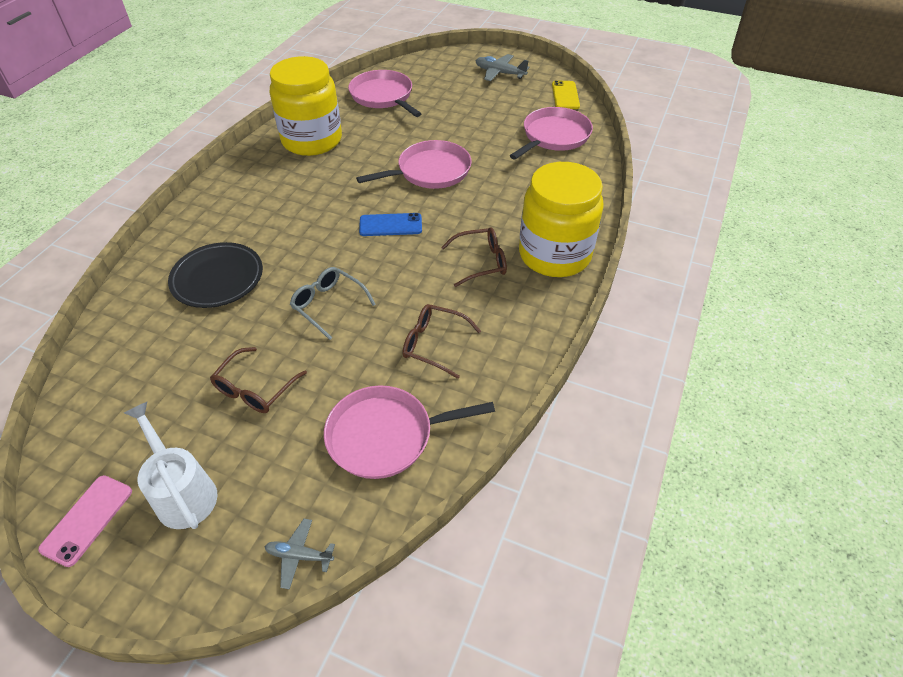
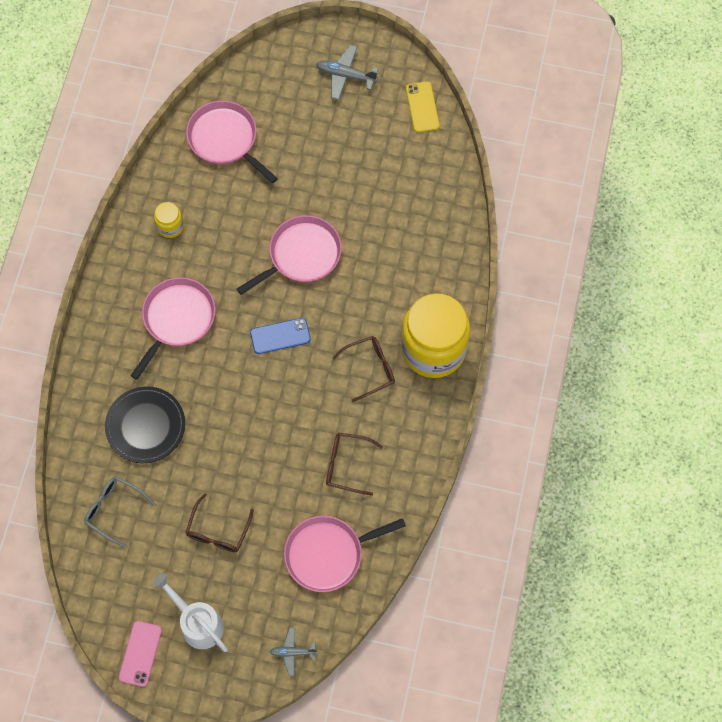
camera: 10 degrees left, 20 degrees up
(312, 140) = (170, 226): yellow jar -> yellow jar, size x0.42
(328, 305) = (250, 439): grey glasses -> grey glasses (114, 510)
(554, 136) = (417, 180): pink pan -> pink pan (177, 319)

